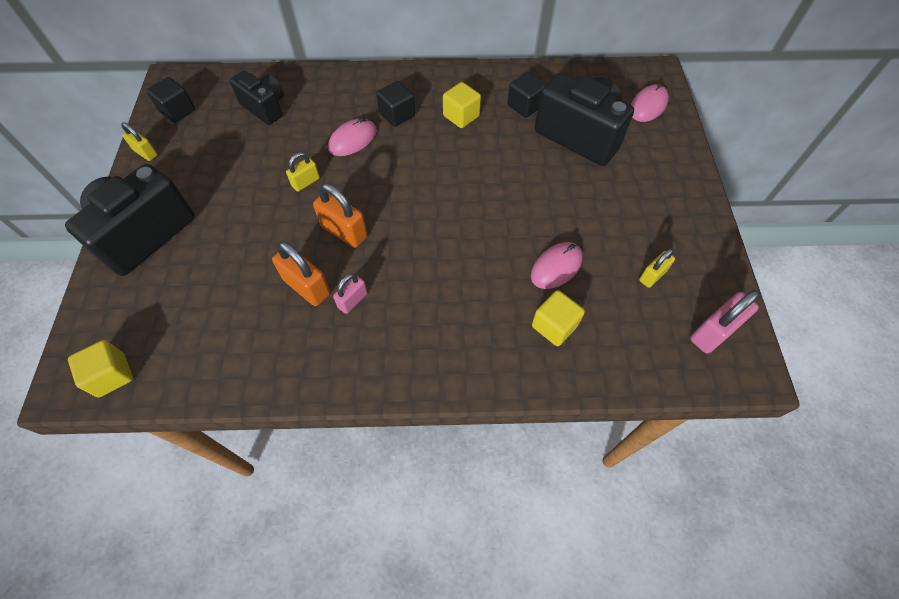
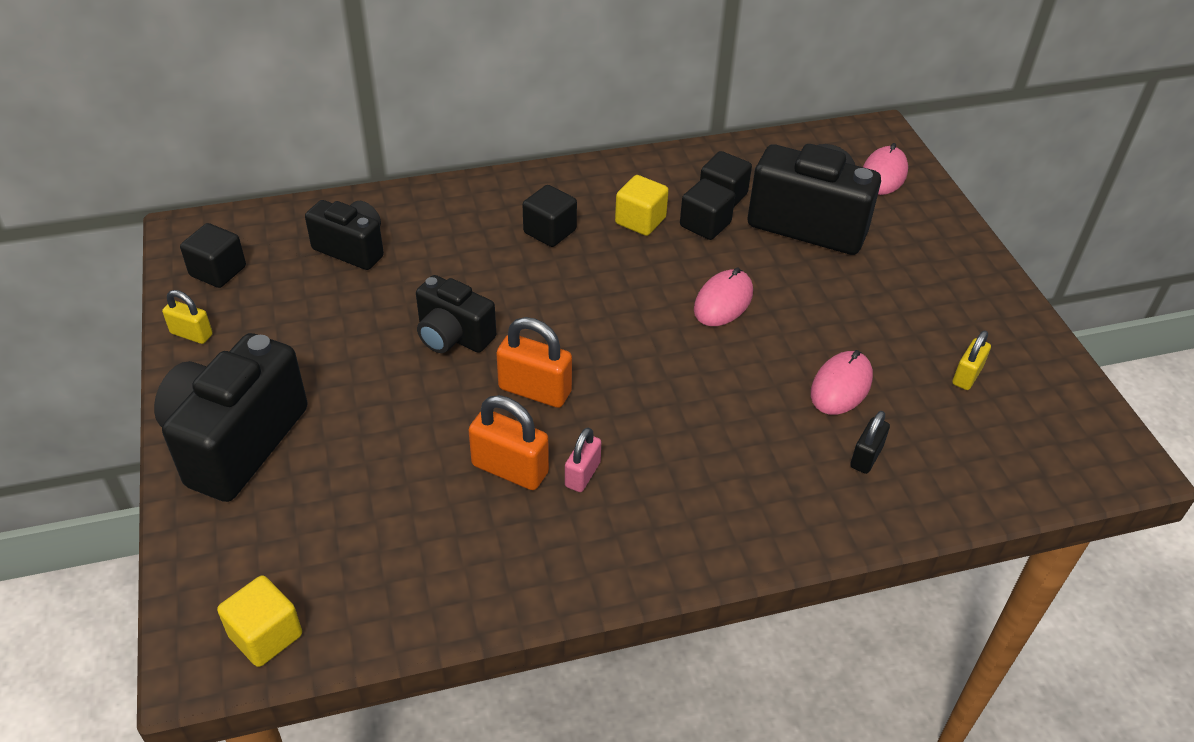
camera: 15 degrees left, 15 degrees down
(306, 182) = (453, 336): yellow padlock -> black camera
(352, 140) = (499, 272): pink mouse -> pink mouse (723, 301)
(505, 126) = (705, 224): none -> black cube
(554, 326) = (866, 457): yellow cube -> black padlock
(713, 332) = (1066, 428): pink padlock -> none

